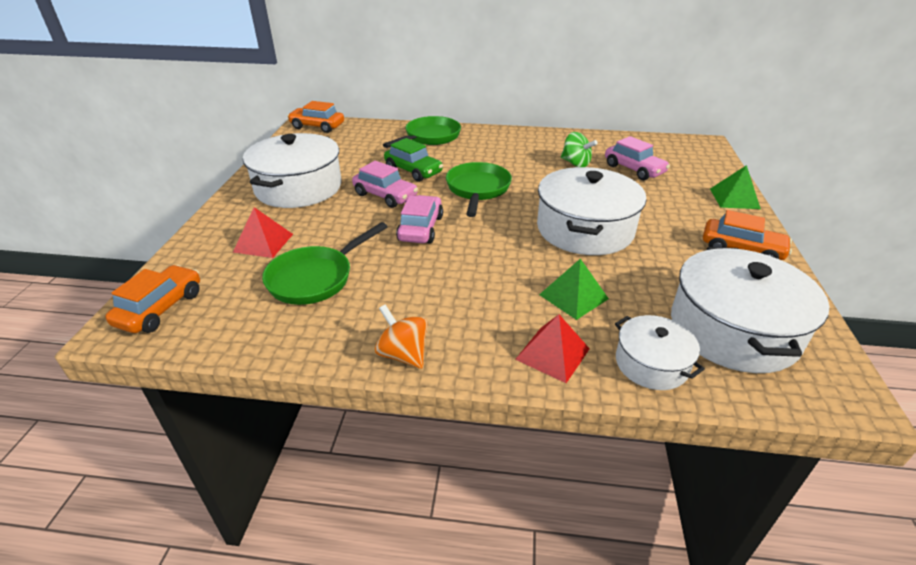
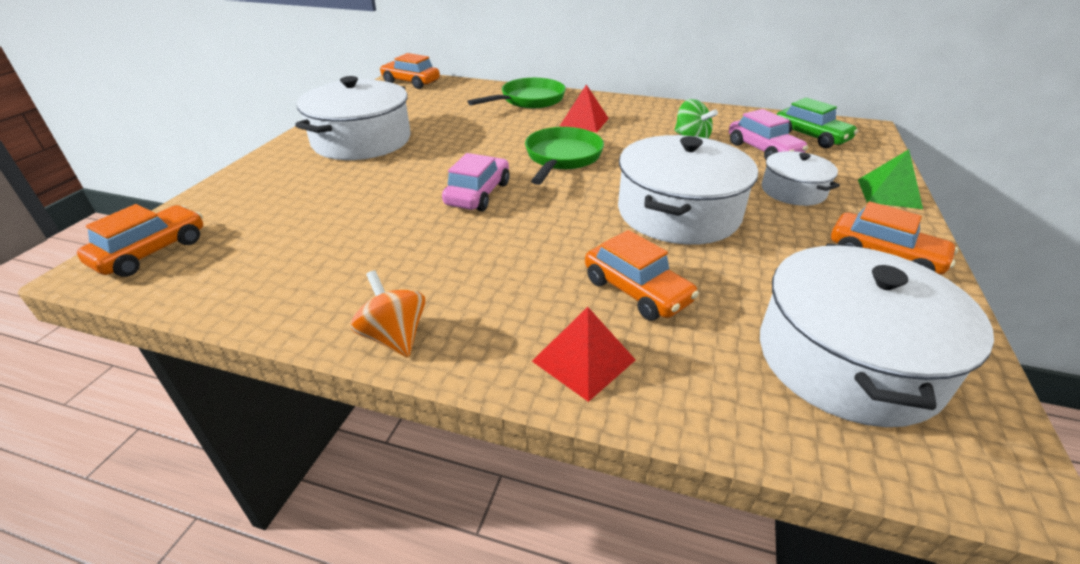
camera: 10 degrees right, 0 degrees up
(263, 243) = (296, 193): red pyramid -> red pyramid (584, 122)
(315, 278) = (334, 237): green pan -> none
(385, 196) = (453, 156): pink car -> none
(413, 171) = (495, 133): green car -> green car (810, 137)
(573, 296) = (636, 291): green pyramid -> orange car
(651, 364) = (715, 391): white pot -> white pot (793, 191)

